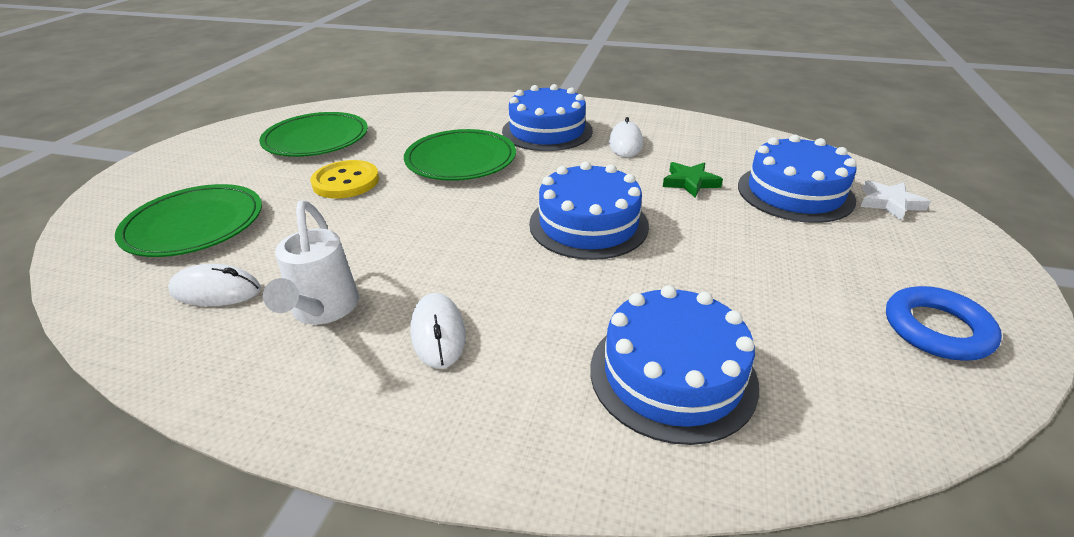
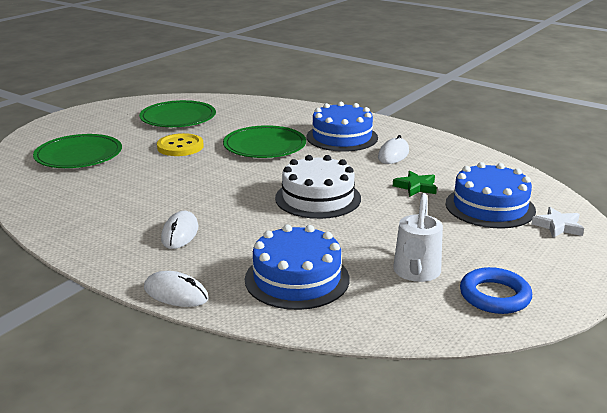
camera: 20 degrees right, 10 degrees down
(216, 290) = (74, 190): white mouse -> white mouse (176, 293)
(323, 311) = (124, 211): white watering can -> white watering can (415, 273)
(588, 224) = (318, 198): blue cake -> white cake

